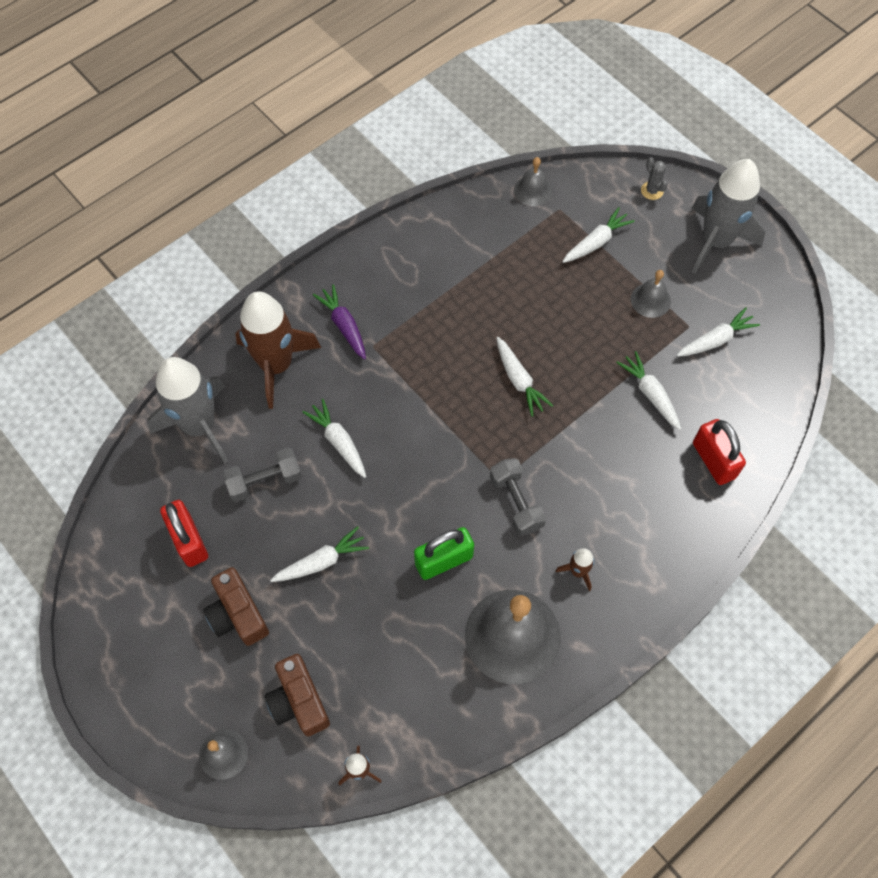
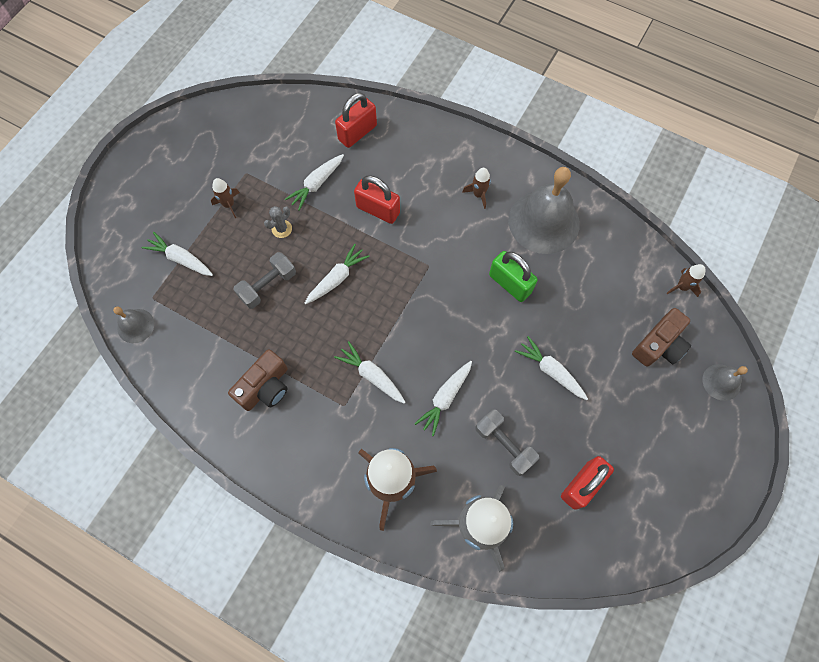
camera: 110 degrees left, 5 degrees up
(237, 614) = (620, 417): brown camera -> brown camera (265, 387)
(344, 326) = (331, 439): purple carrot -> none
(516, 502) = (443, 249): grey dumbbell -> grey dumbbell (268, 286)
(593, 449) = (378, 210): none -> red padlock
(650, 300) = (229, 204): grey bell -> brown rocket
(652, 191) = (114, 230): grey cactus -> grey cactus (281, 229)
(716, 241) = (156, 172): grey rocket -> none
(716, 340) = (253, 152): white carrot -> white carrot (372, 375)

